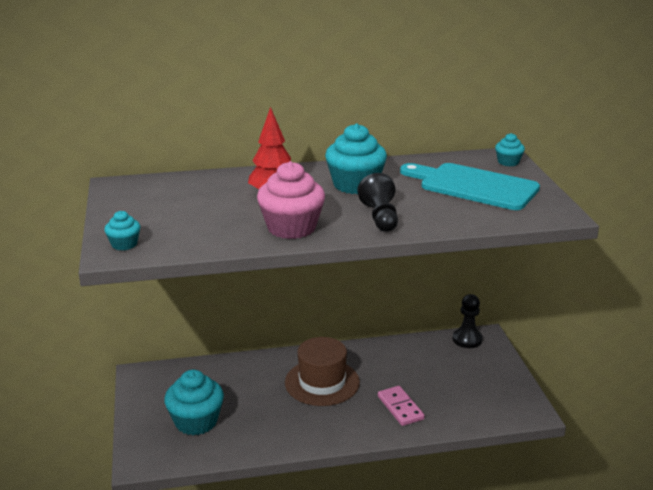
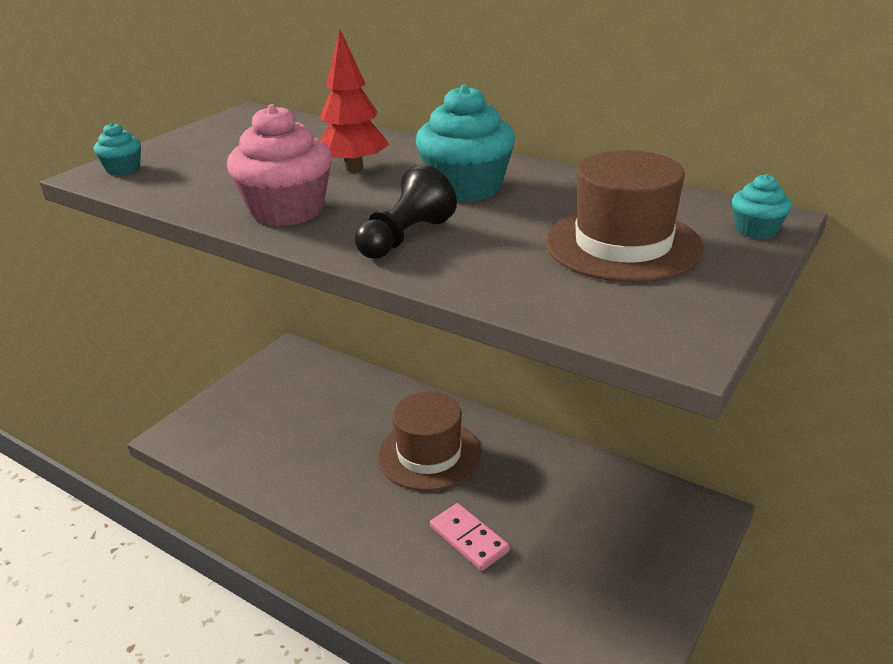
camera: 45 degrees right, 5 degrees up
(196, 421) = (265, 425): turquoise cupcake -> none
(400, 408) = (469, 539): pink domino -> pink domino turned 60 degrees counterclockwise
(467, 339) = (675, 502): black pawn -> none
(473, 186) = (623, 244): turquoise cutting board -> brown hat

